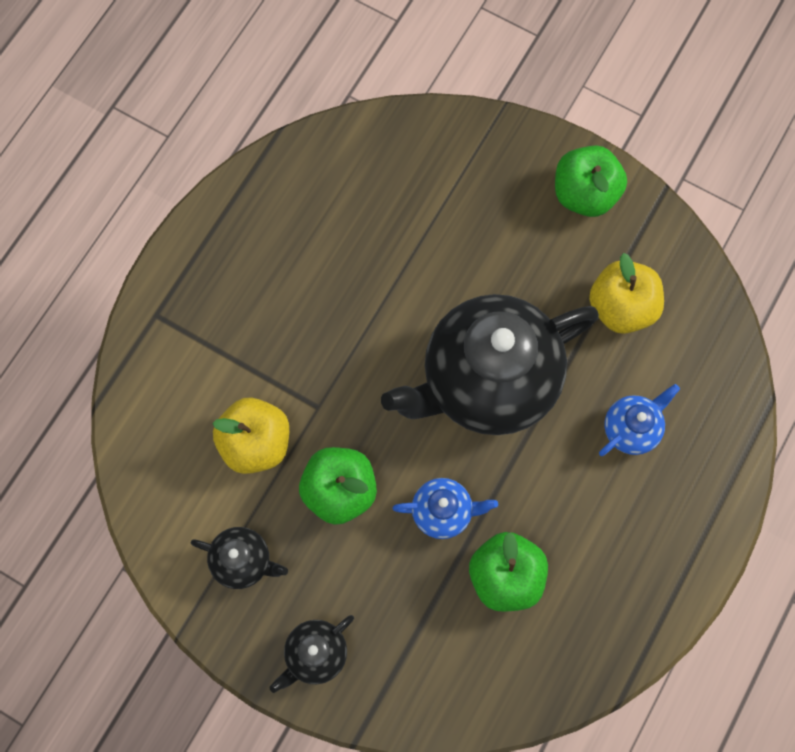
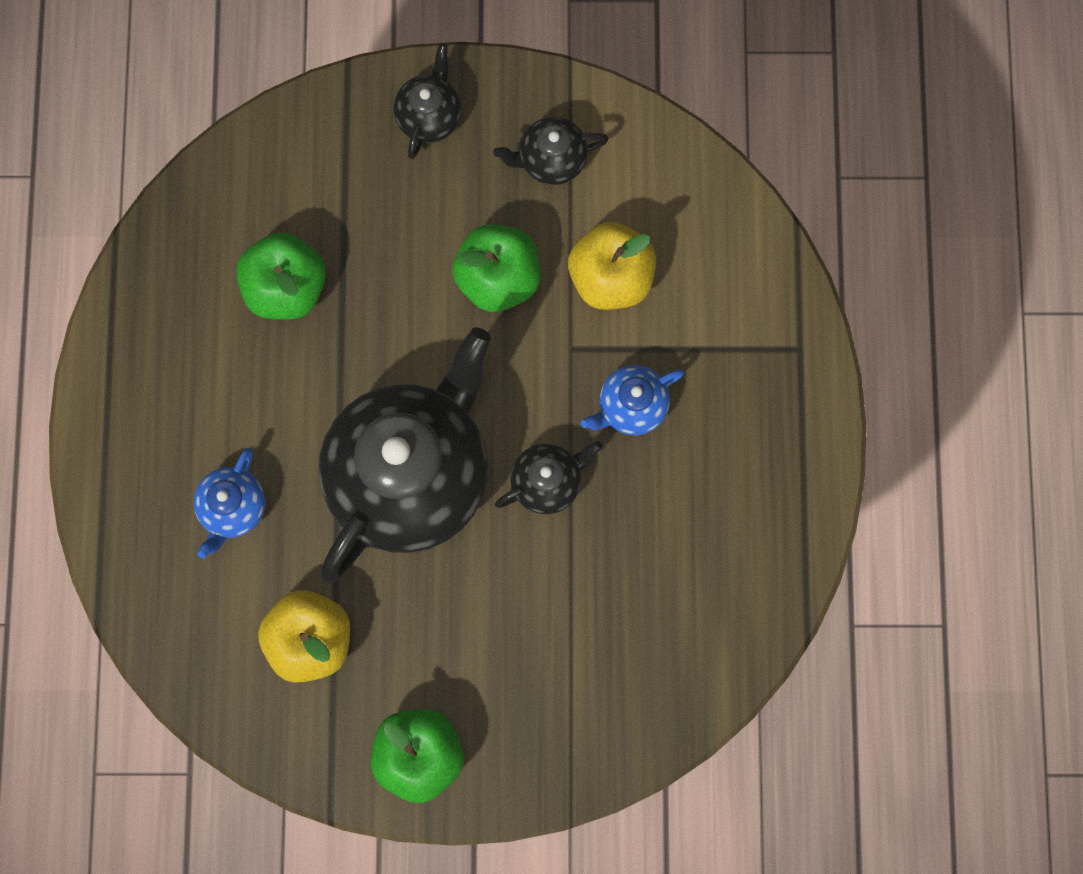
camera: 150 degrees right, 5 degrees up
(392, 322) = (547, 482): none -> black teapot
(443, 512) = (382, 315): blue teapot -> blue teapot (631, 406)

